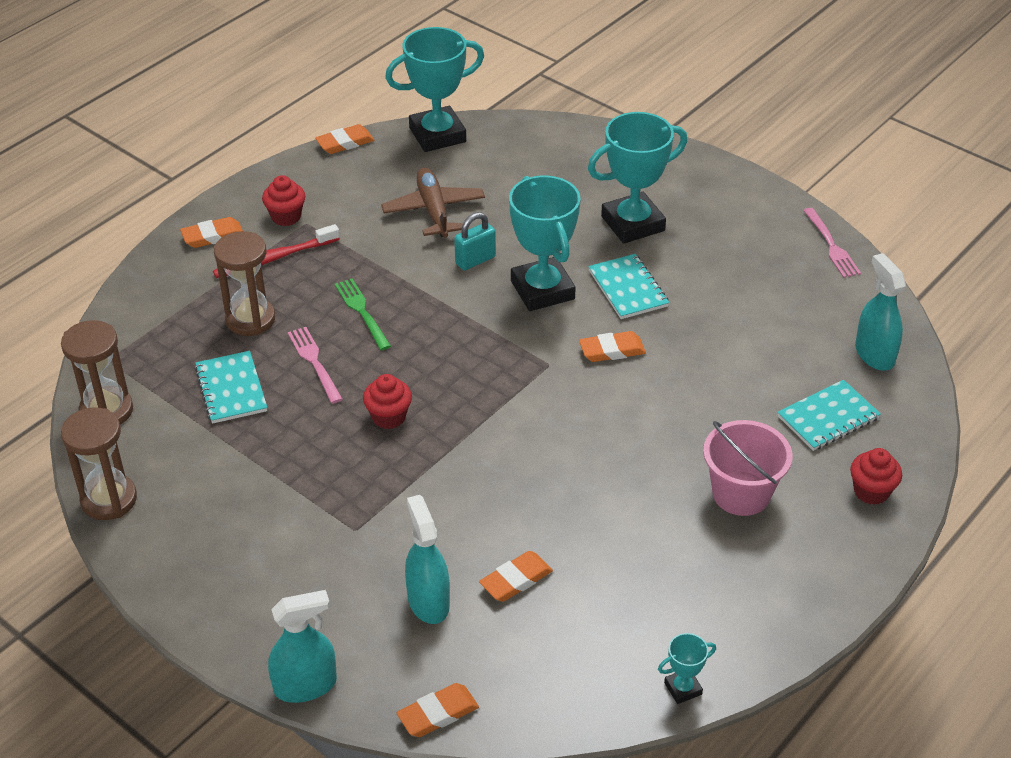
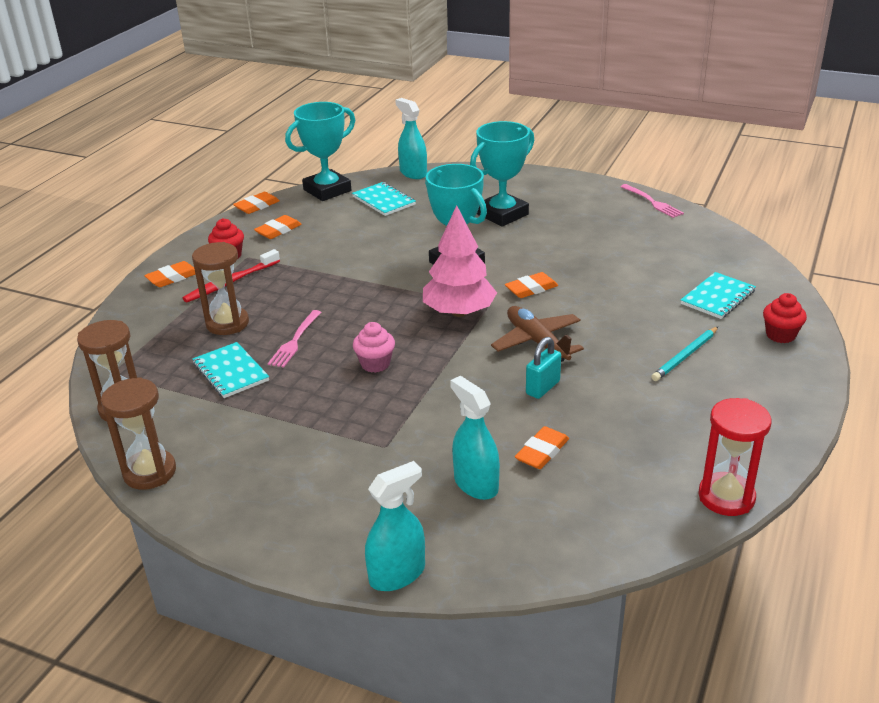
camera: 15 degrees left, 10 degrees down
(314, 362) = (295, 341): pink fork -> pink fork turned 120 degrees counterclockwise
(362, 312) = (319, 302): green fork -> none
(388, 417) = (375, 364): red cupcake -> pink cupcake
(434, 210) = (346, 232): brown plane -> brown plane (537, 342)
(438, 713) = (529, 567): orange eraser -> orange eraser (278, 230)
(475, 260) = (394, 255): turquoise padlock -> turquoise padlock (542, 388)
(512, 365) = (459, 312): none -> pink tree
(628, 288) = (521, 251): turquoise notebook -> turquoise notebook (383, 201)
(683, 688) = (726, 497): turquoise trophy -> red hourglass
(741, 493) = (685, 356): pink bucket -> turquoise pencil
(874, 354) = (725, 255): turquoise spray bottle -> turquoise spray bottle (413, 173)

